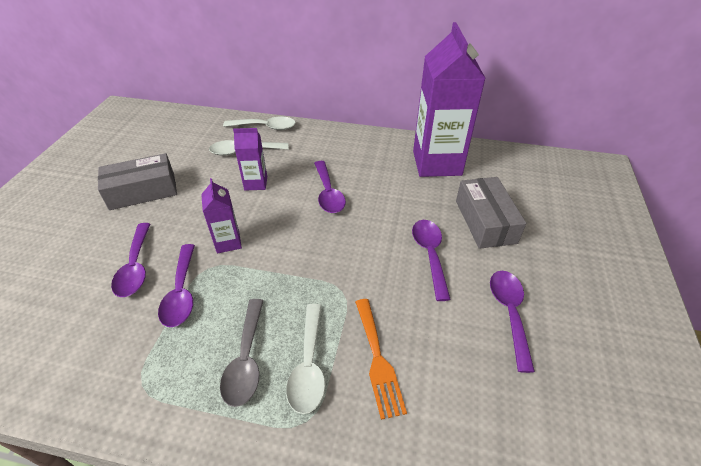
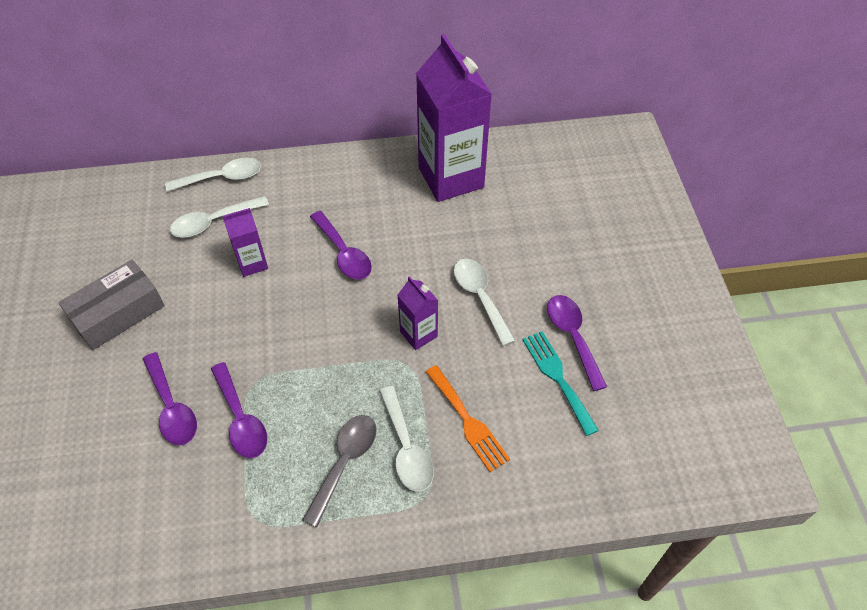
camera: 20 degrees left, 10 degrees up
(228, 242) = (260, 347): purple carton -> purple carton (418, 334)
(246, 360) = (345, 462): grey spoon -> grey spoon turned 135 degrees counterclockwise
(429, 255) = (480, 297): purple spoon -> white spoon
(483, 346) = (557, 377): none -> turquoise fork
(485, 221) = (524, 241): grey box -> none

